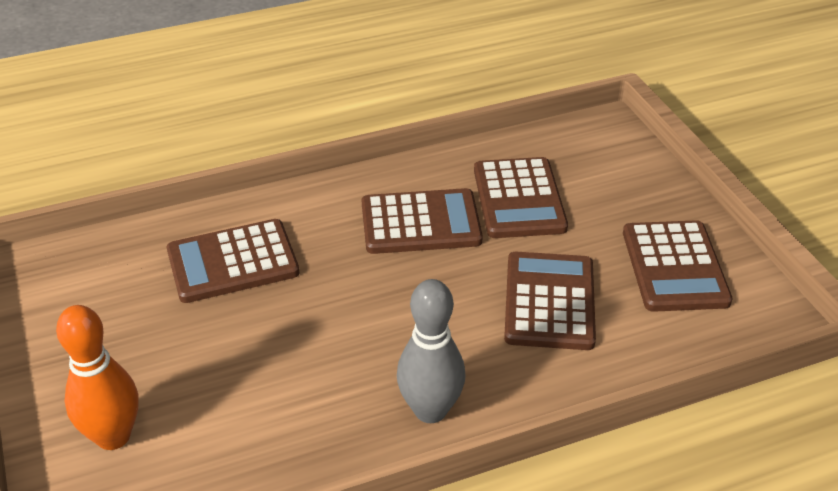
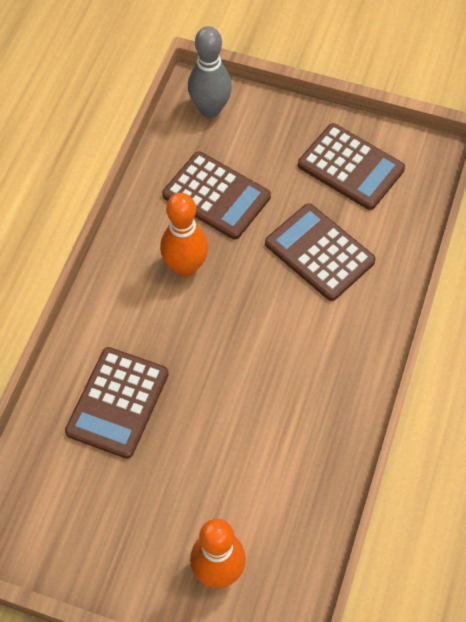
camera: 50 degrees left, 20 degrees up
(420, 223) = (185, 267): brown calculator -> orange bowling pin
(430, 410) = (348, 379): grey bowling pin -> grey bowling pin (210, 109)

